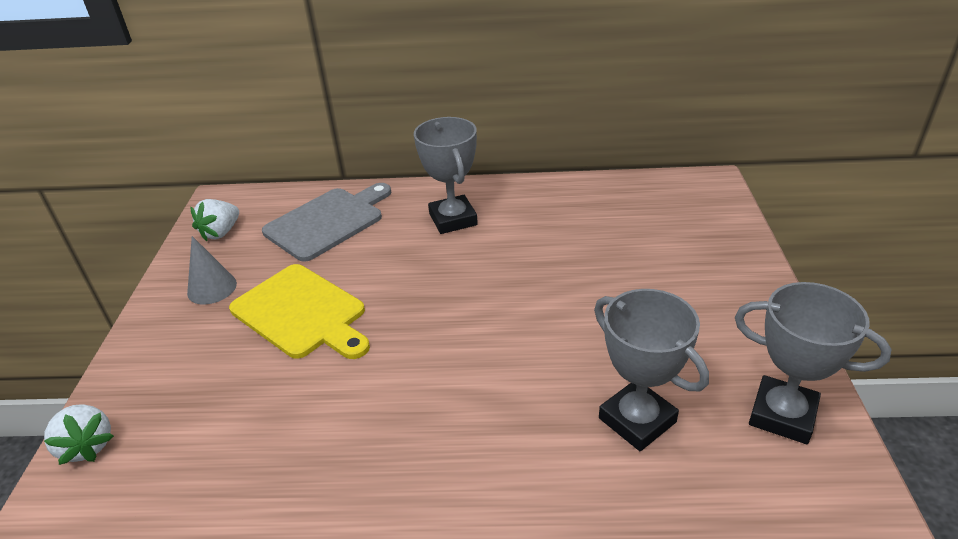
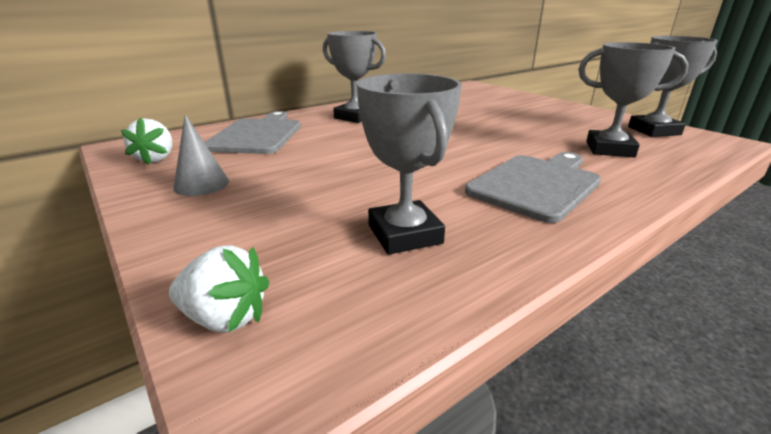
camera: 40 degrees left, 10 degrees down
(258, 433) = (405, 234): none -> grey trophy
(302, 313) = (319, 173): yellow cutting board -> none
(449, 433) = (536, 184): none -> grey cutting board

